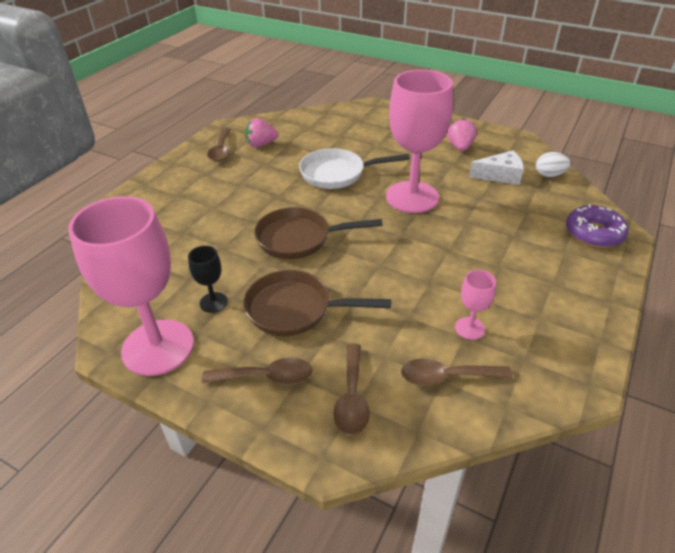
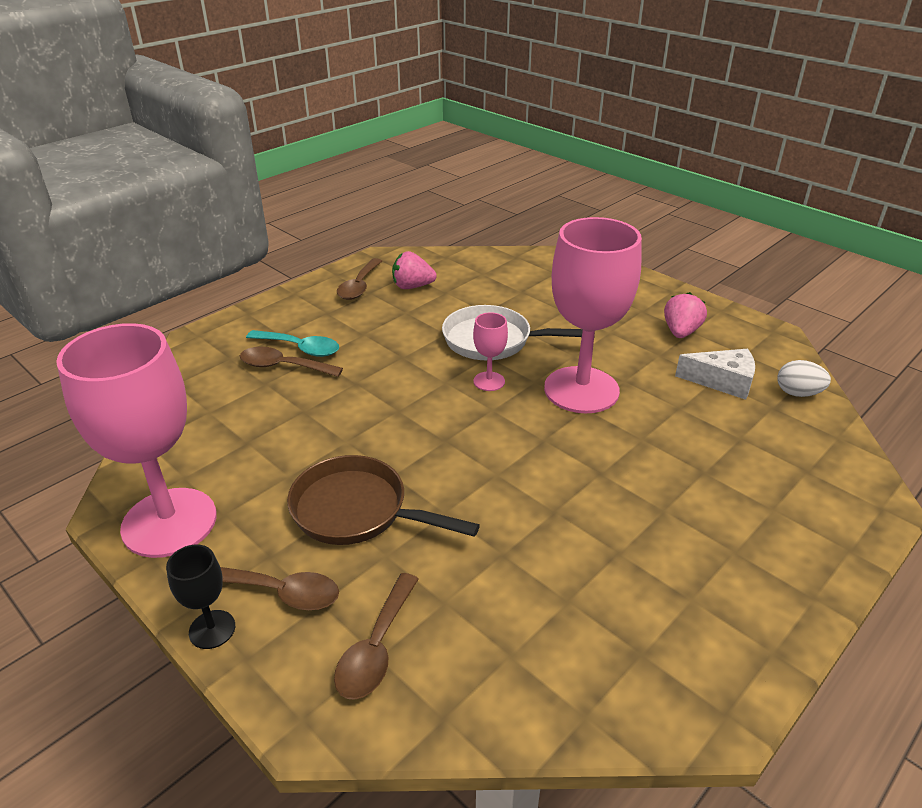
camera: 15 degrees right, 5 degrees down
(197, 203) = (300, 348): none -> turquoise spoon
(213, 302) = (261, 480): black goblet -> black goblet (212, 629)
(299, 238) = (405, 418): brown pan -> none
(447, 377) = (518, 651): brown spoon -> brown spoon (283, 366)
(469, 328) = (581, 590): pink goblet -> pink goblet (489, 381)
(594, 233) = (831, 491): purple donut -> none

